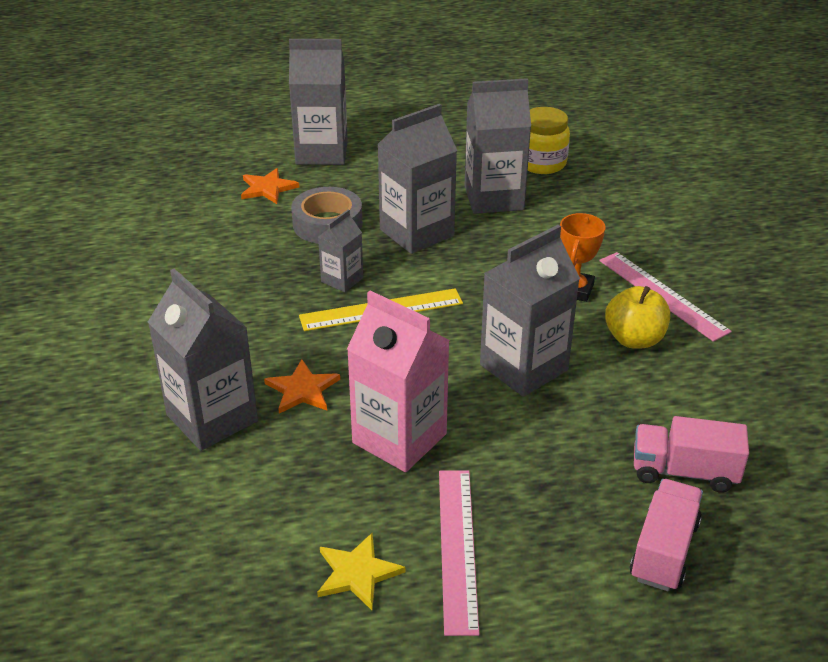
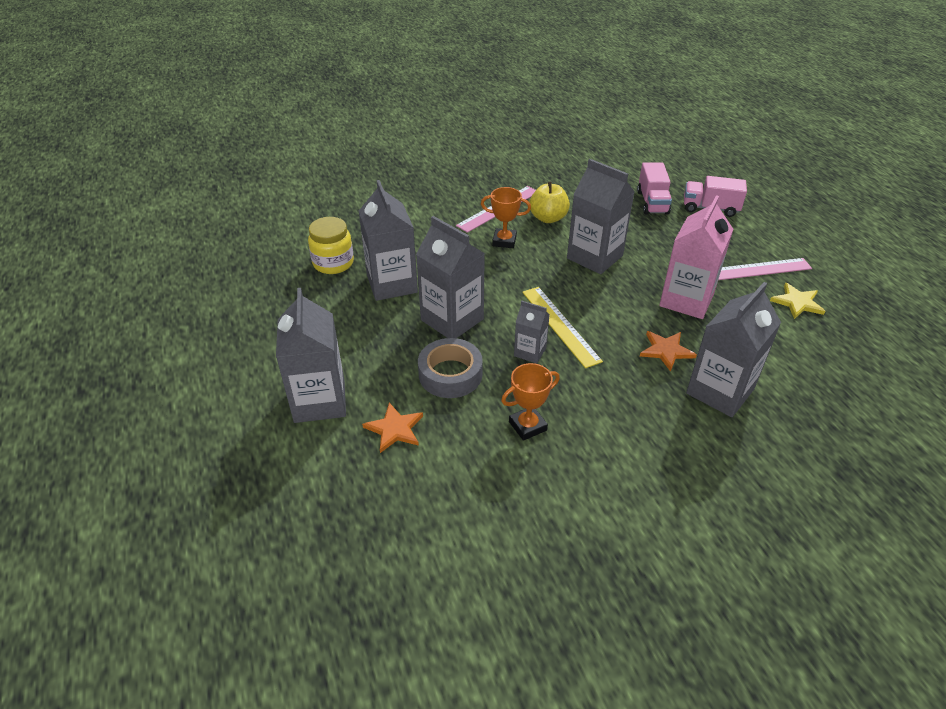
camera: 100 degrees left, 5 degrees up
(232, 263) = (527, 426): none -> orange trophy

